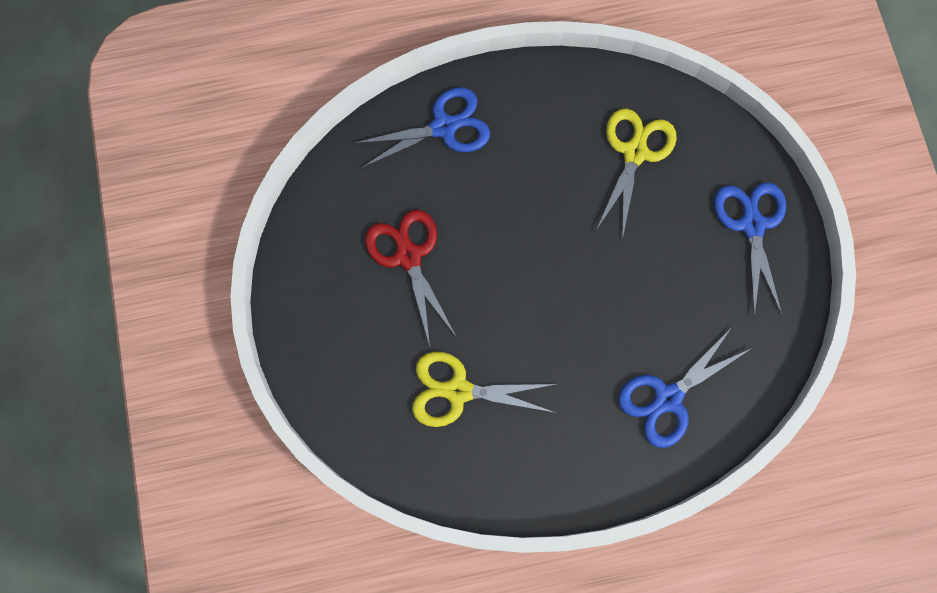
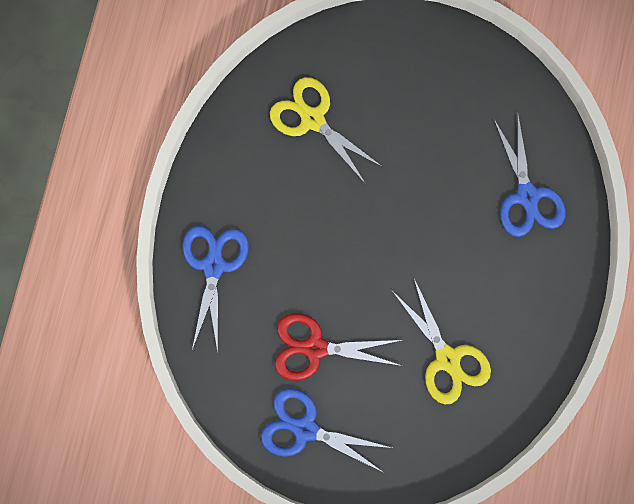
camera: 65 degrees left, 5 degrees up
(458, 391) = (447, 359): yellow scissors -> yellow scissors turned 60 degrees counterclockwise
(752, 225) = (417, 58): blue scissors -> blue scissors (305, 428)

